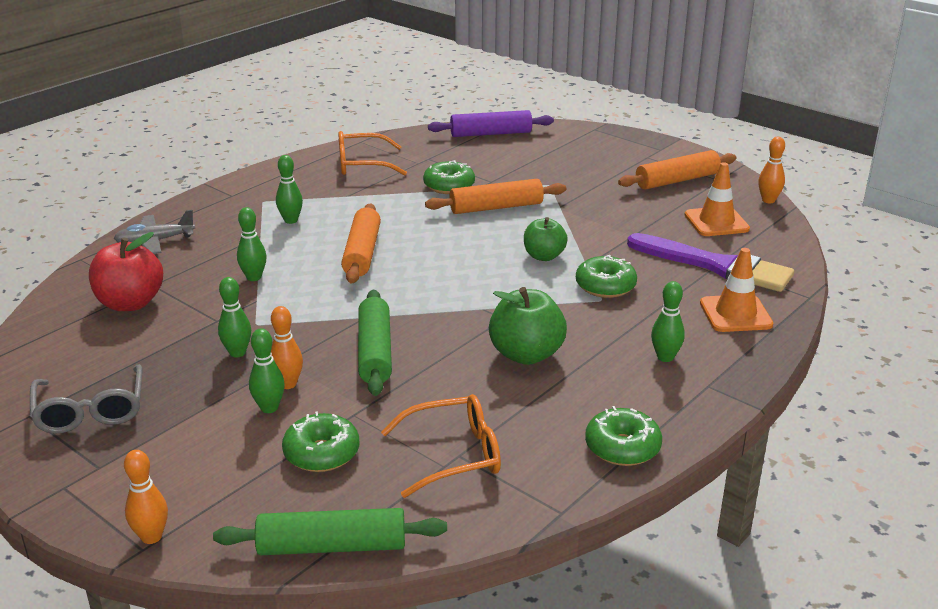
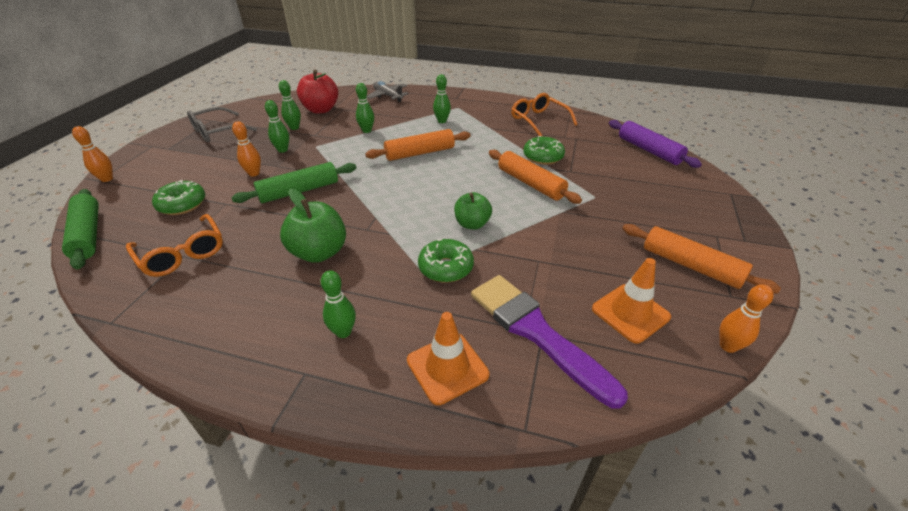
camera: 65 degrees right, 10 degrees up
(269, 408) = (228, 175): green bowling pin -> green bowling pin (294, 128)
(622, 447) = (196, 336): green donut -> none
(716, 266) = (536, 332): purple brush -> purple brush turned 135 degrees clockwise

